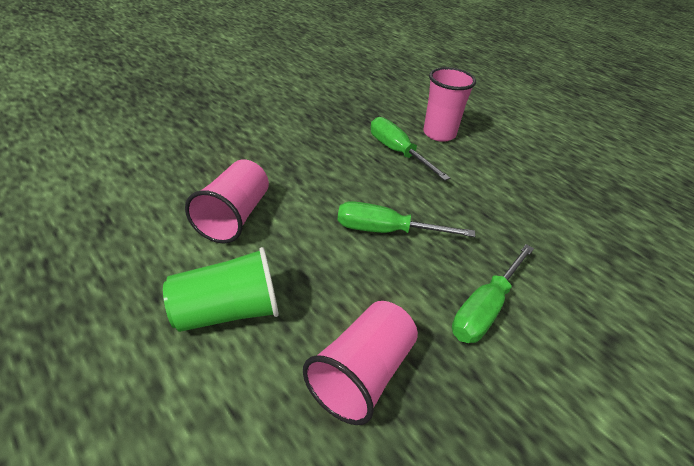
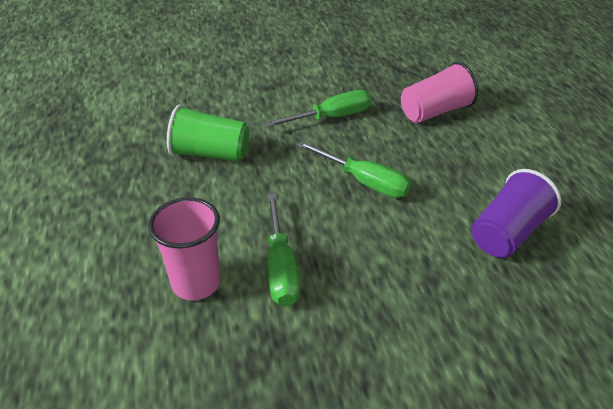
camera: 150 degrees left, 0 degrees up
(227, 311) = (516, 161): green cup -> green cup (210, 153)
(234, 217) = (507, 233): pink cup -> purple cup

